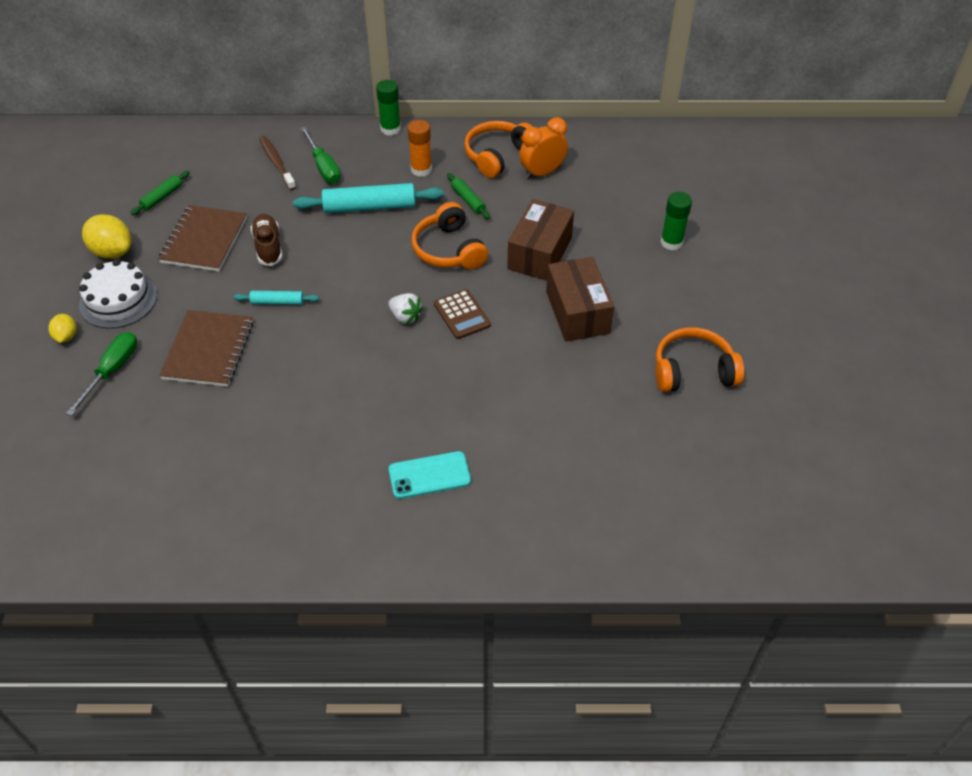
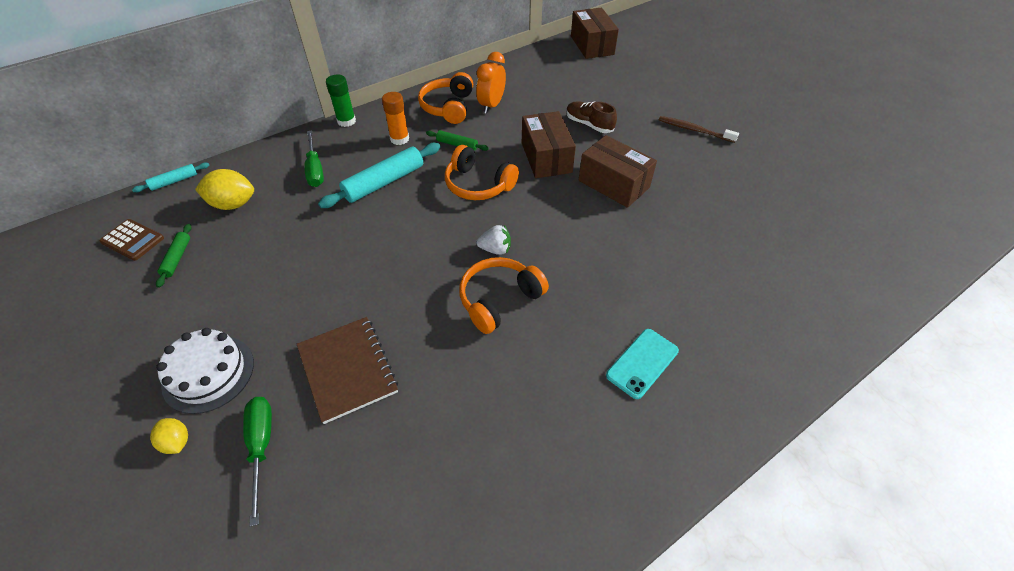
camera: 35 degrees left, 0 degrees up
(112, 252) = (163, 331): yellow lemon -> yellow lemon (233, 204)
(204, 240) = (255, 275): brown notebook -> none
(268, 247) = (323, 252): brown shoe -> brown shoe (589, 124)
(277, 163) = (269, 184): brown toothbrush -> brown toothbrush (694, 130)
(277, 302) = (375, 293): turquoise rolling pin -> turquoise rolling pin (174, 181)
(323, 167) = (315, 169): green screwdriver -> green screwdriver turned 45 degrees clockwise
(461, 315) = (536, 226): brown calculator -> brown calculator (132, 240)
(671, 242) = (622, 112): green glue stick -> none
(693, 371) = (725, 185): orange headphones -> orange headphones (499, 300)
(727, 148) = (592, 45): none -> brown box

